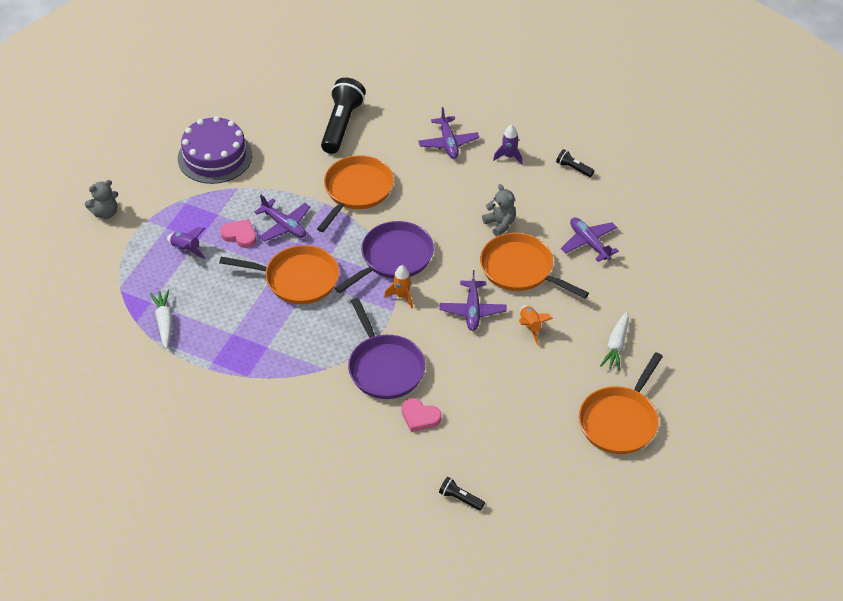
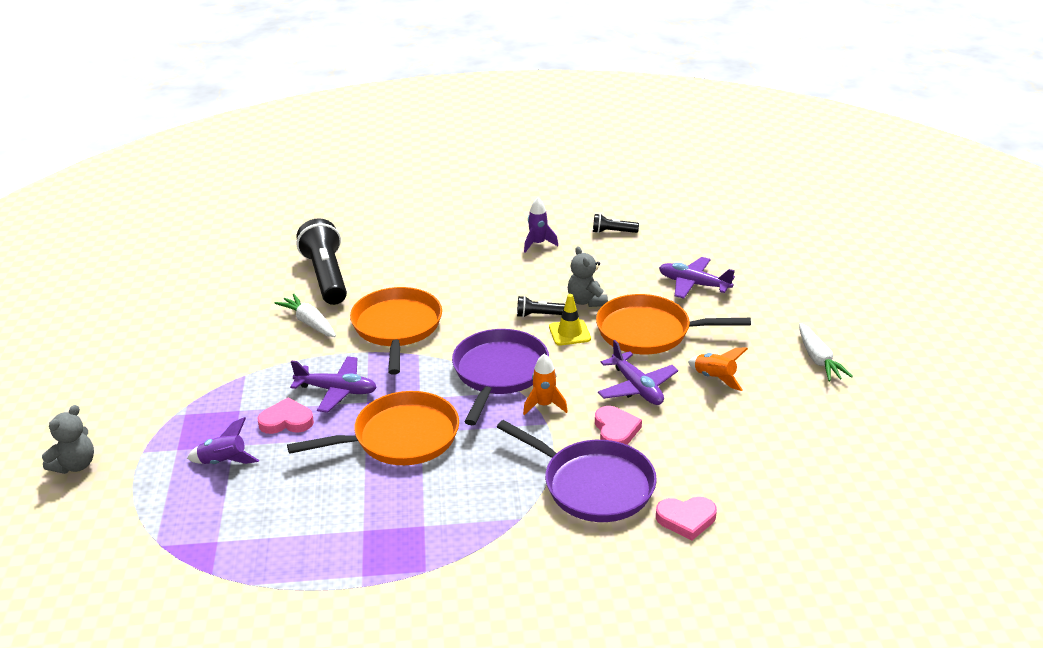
camera: 30 degrees left, 15 degrees down
(164, 322) = (255, 557): white carrot -> white carrot (309, 323)
(215, 156) = (190, 355): purple cake -> none
(431, 336) = (615, 430): none -> pink heart
(448, 143) = (462, 253): purple plane -> none
(460, 498) = (824, 587): black flashlight -> black flashlight (539, 315)
(466, 246) = (569, 333): none -> yellow traffic cone
(500, 224) = (586, 301): grey teddy bear -> grey teddy bear turned 135 degrees counterclockwise
(619, 421) = (901, 426): orange pan -> none

